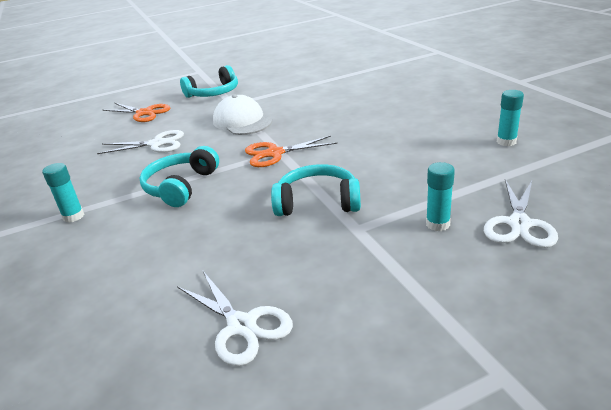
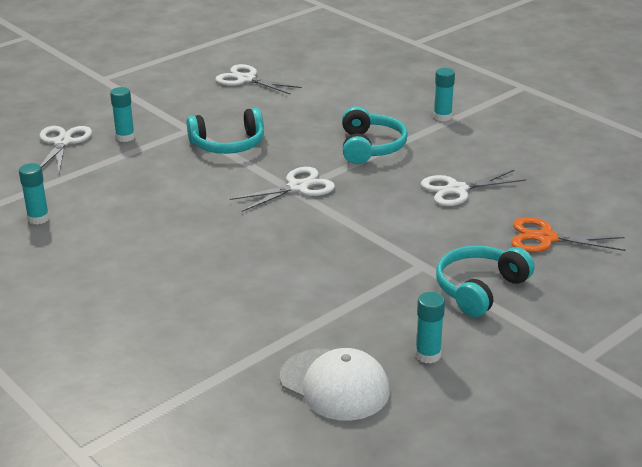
camera: 160 degrees right, 0 degrees up
(242, 121) = (375, 231): white cap -> white cap (334, 384)
(267, 73) = (428, 355): none -> turquoise glue stick
(275, 153) = (297, 187): orange scissors -> white scissors

